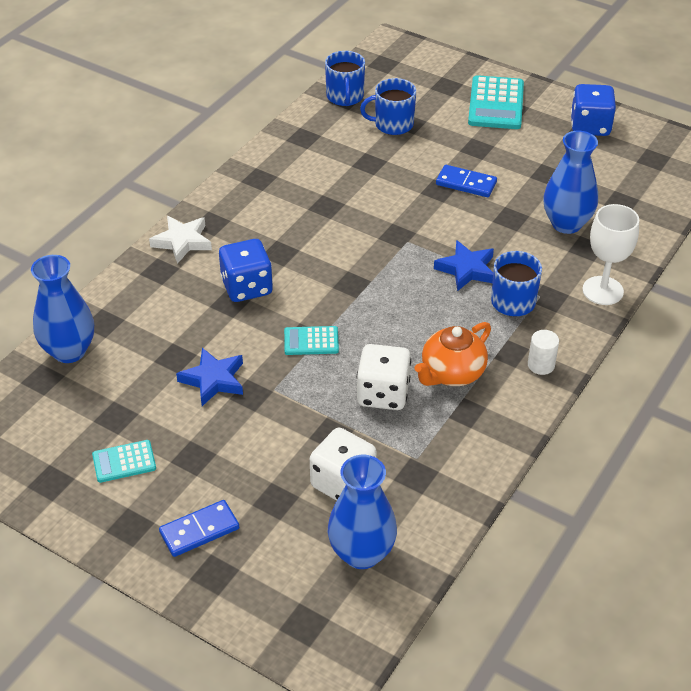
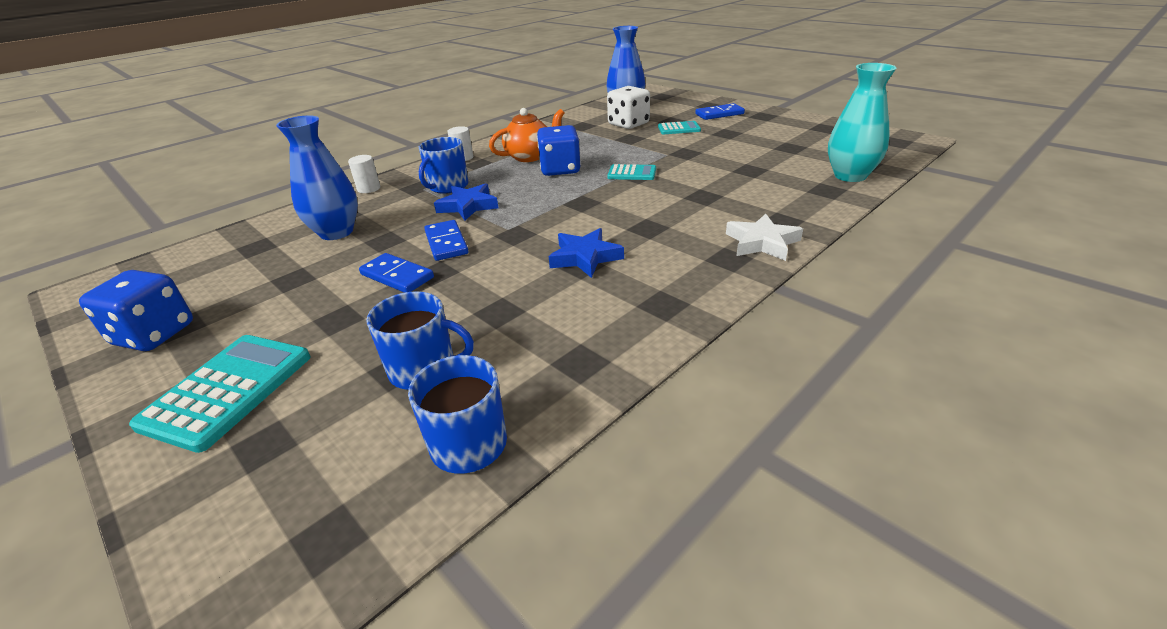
camera: 165 degrees left, 10 degrees down
(69, 351) = (850, 176): blue vase -> turquoise vase
(124, 462) = (776, 132): turquoise calculator -> turquoise calculator (679, 129)
(213, 380) = (715, 159): blue star -> blue star (585, 257)
(247, 287) = (686, 205): blue dice -> blue dice (560, 169)
(383, 394) = (586, 150): white dice -> none
(452, 219) = (446, 243): none -> blue domino
(602, 291) = (369, 189): white goblet -> white cylinder

